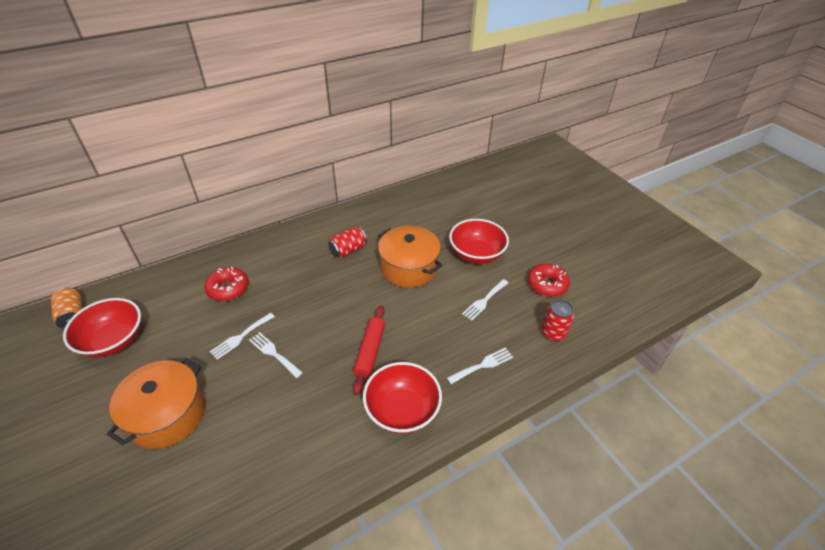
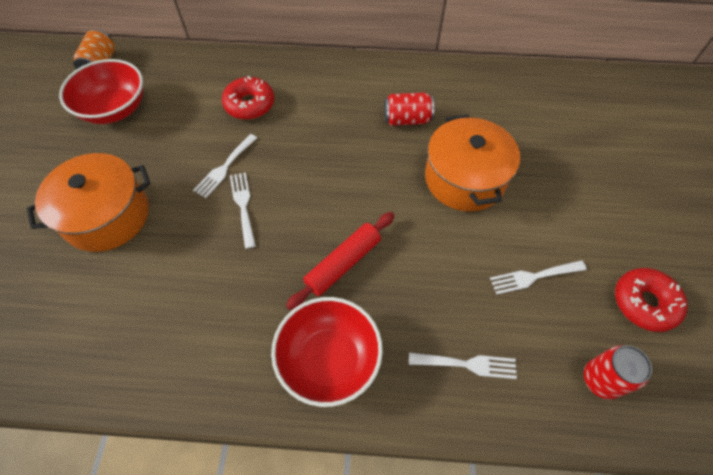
camera: 35 degrees right, 15 degrees up
(240, 337) = (224, 168): white fork -> white fork turned 45 degrees counterclockwise
(476, 254) = (569, 205): red bowl -> none

